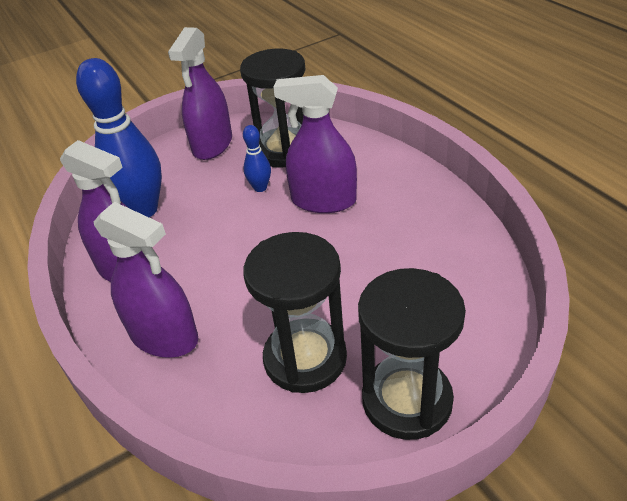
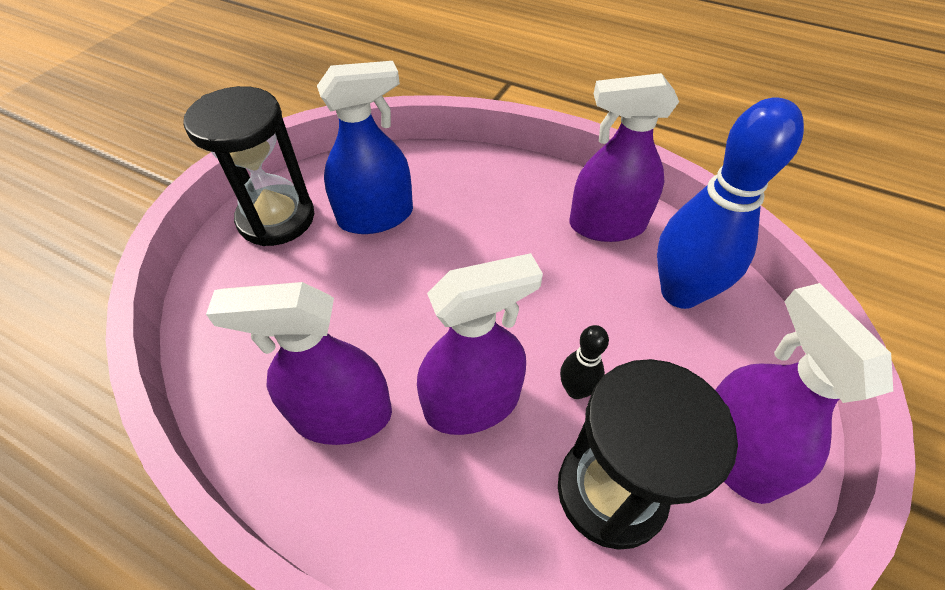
camera: 145 degrees right, 10 degrees up
(164, 336) = (508, 189): purple spray bottle -> purple spray bottle (342, 415)
(260, 188) = (576, 390): blue bowling pin -> black bowling pin
(305, 358) = (376, 216): black hourglass -> blue spray bottle

